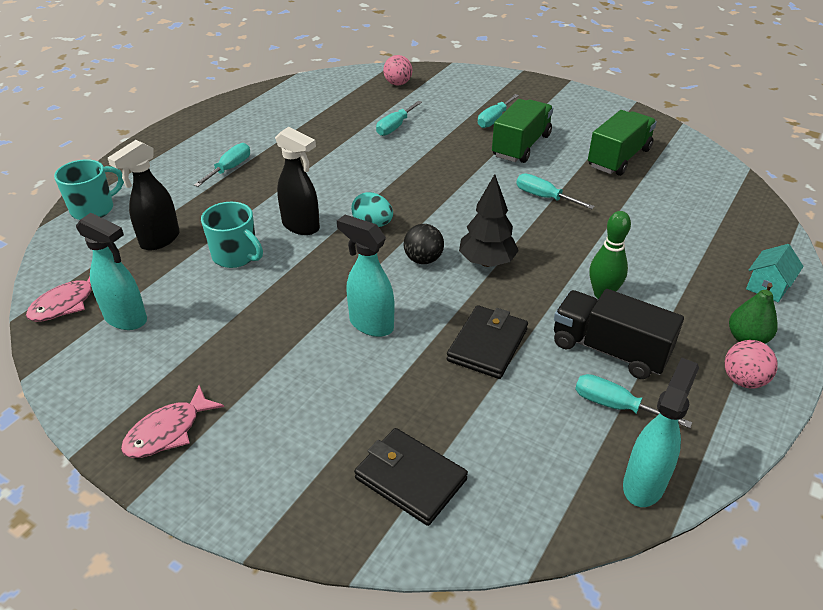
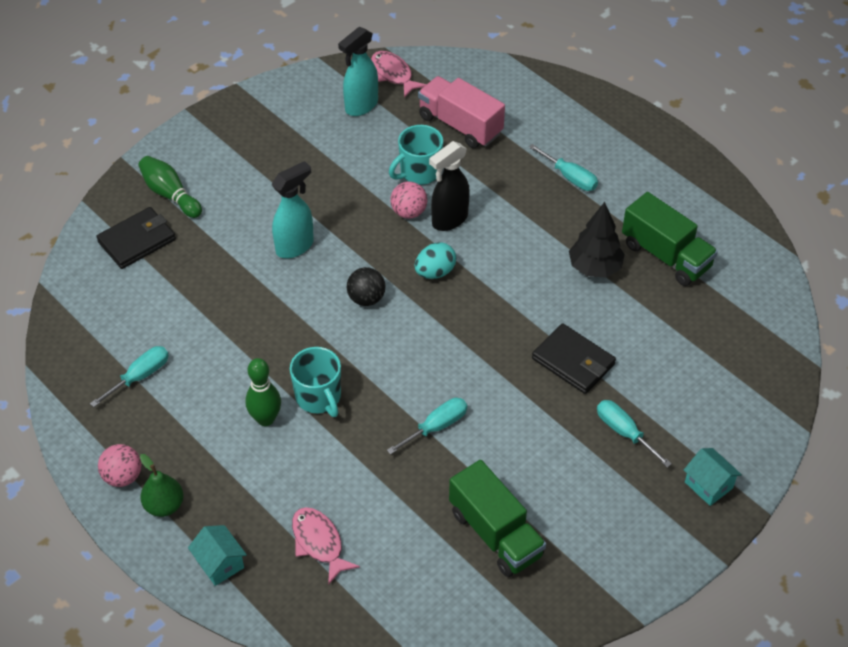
camera: 105 degrees right, 10 degrees up
(94, 209) = (524, 84): turquoise mug -> turquoise mug (319, 397)
(159, 240) = (460, 125): black spray bottle -> pink truck
(168, 431) = (235, 126): pink fish -> pink fish (319, 543)
(314, 467) = (170, 194): none -> green bowling pin
(395, 127) = (627, 327): turquoise screwdriver -> none
(398, 84) = (746, 353): pink ball -> pink ball (409, 212)
(487, 262) = (345, 345): black tree -> black tree (594, 267)
(487, 345) = (239, 315): black wallet -> black wallet (573, 361)
(517, 88) = (708, 485): none -> turquoise house
(521, 146) = (551, 440): green truck -> green truck (666, 255)
(609, 350) = (197, 396): black truck -> none
(644, 484) = (68, 366): turquoise spray bottle -> none

